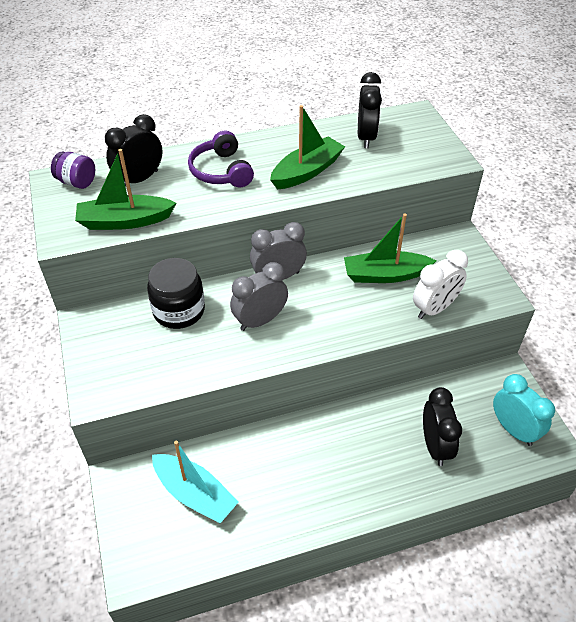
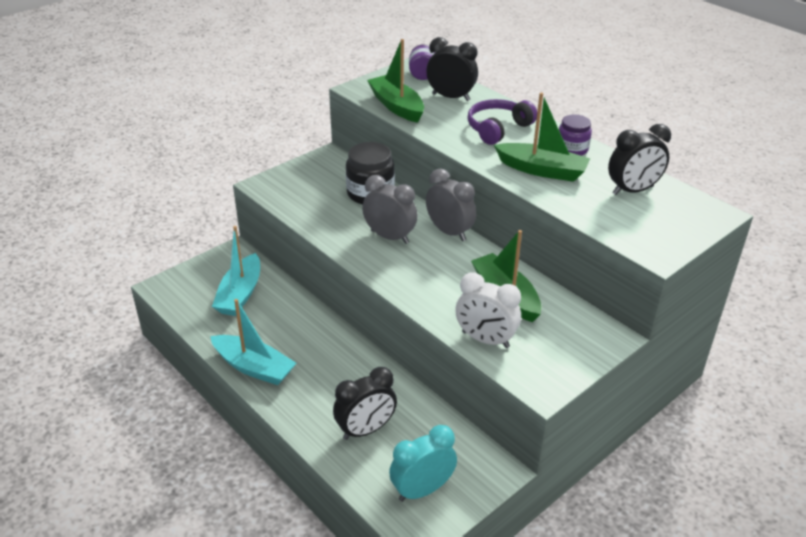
camera: 65 degrees right, 10 degrees down
(286, 143) = (572, 149): none -> purple jar
(316, 513) = (254, 367): none -> turquoise boat
(513, 430) = (422, 490): turquoise clock -> turquoise clock turned 150 degrees counterclockwise

